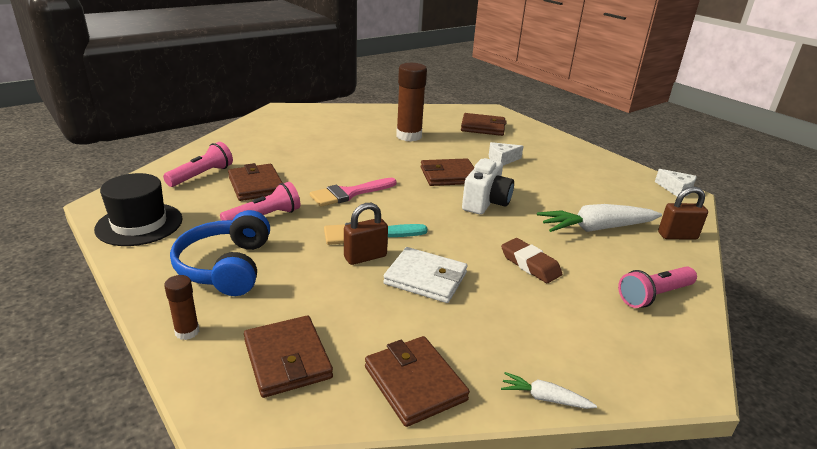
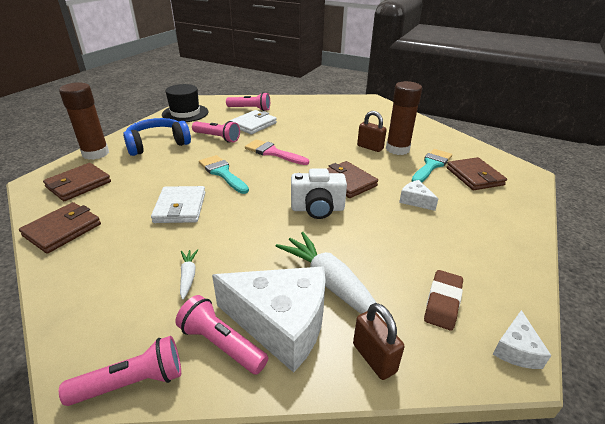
camera: 65 degrees right, 5 degrees up
(187, 332) = (95, 153): brown glue stick -> brown glue stick, size x2.03
(256, 185) = (253, 124): brown wallet -> white wallet
(365, 257) = (193, 179): brown padlock -> brown padlock (370, 147)
(451, 134) = (431, 165): none -> turquoise brush
(530, 264) = (230, 251): brown eraser -> brown eraser (443, 302)
(544, 398) = (52, 289): white carrot -> white carrot (188, 276)
(636, 262) = (281, 323): none -> white cheese
(691, 350) = (132, 382): none -> pink flashlight

